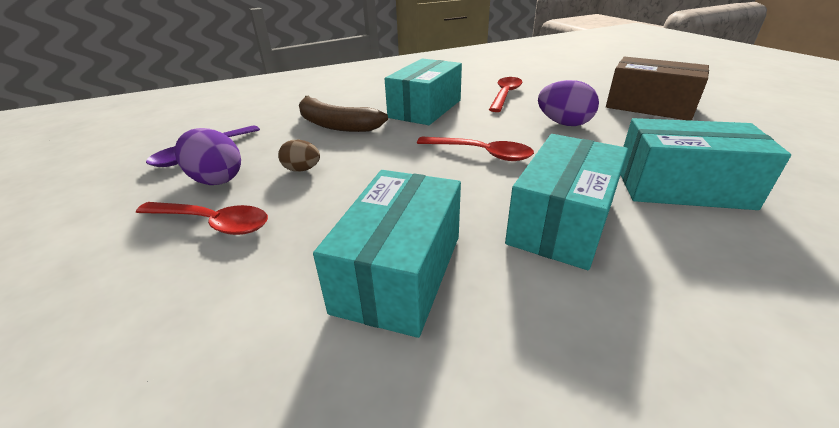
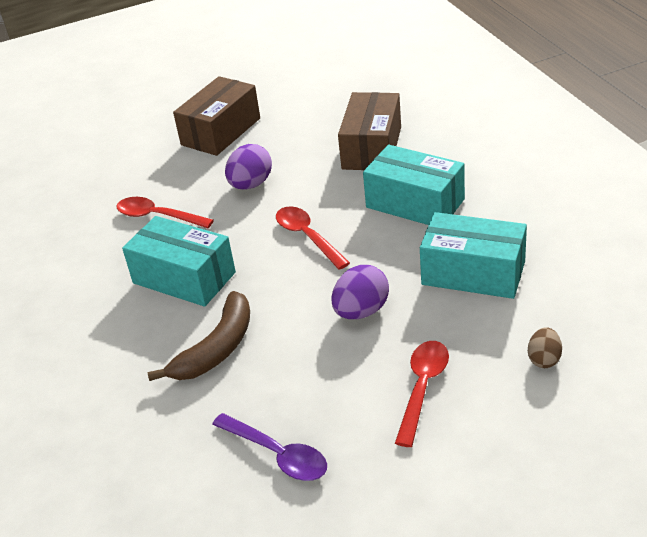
camera: 85 degrees left, 5 degrees up
(216, 179) = (345, 415): purple egg -> purple egg (361, 311)
(302, 170) = (329, 352): brown egg -> brown egg (544, 359)
(480, 153) = (308, 237): red spoon -> red spoon turned 60 degrees counterclockwise
(681, 187) = (372, 148): turquoise box -> brown box

